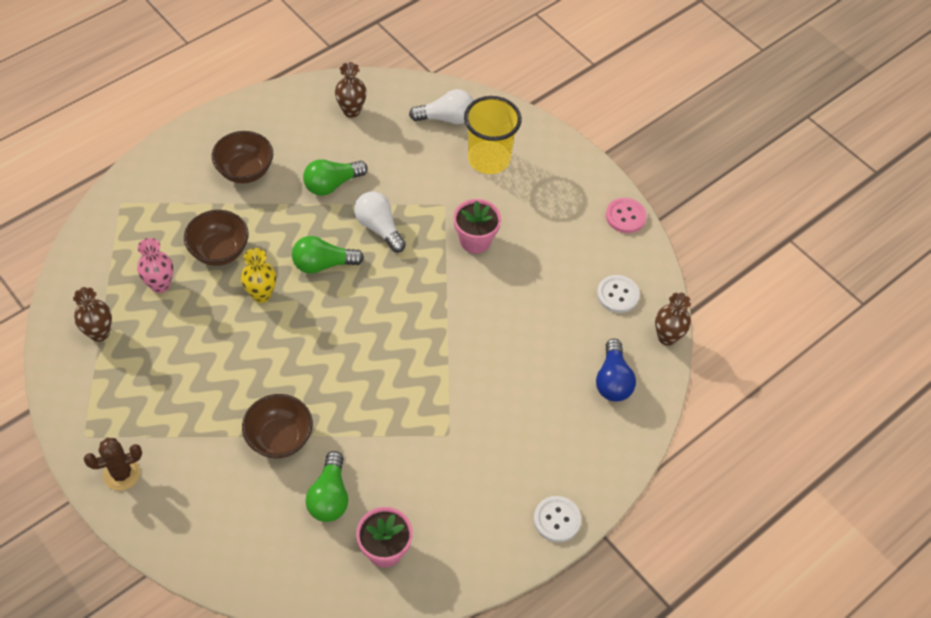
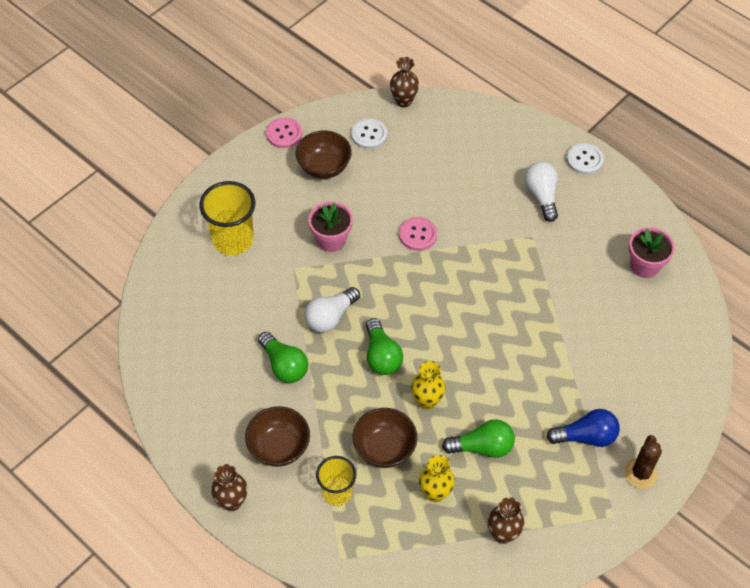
camera: 95 degrees left, 0 degrees up
(121, 474) = (640, 473): brown cactus -> brown cactus turned 45 degrees clockwise
(160, 285) = (435, 493): pink vase -> yellow vase
(186, 208) = (337, 492): none -> yellow cup
(279, 438) = (570, 356): brown bowl -> brown bowl (324, 167)
(329, 496) = (612, 310): green light bulb -> green light bulb (482, 447)
(351, 111) = (184, 364): brown vase -> brown vase (232, 502)
(446, 118) = (184, 280): white light bulb -> white light bulb (541, 196)
(469, 320) = (418, 235): none -> pink button
(613, 380) = (453, 133): blue light bulb -> blue light bulb (585, 436)

